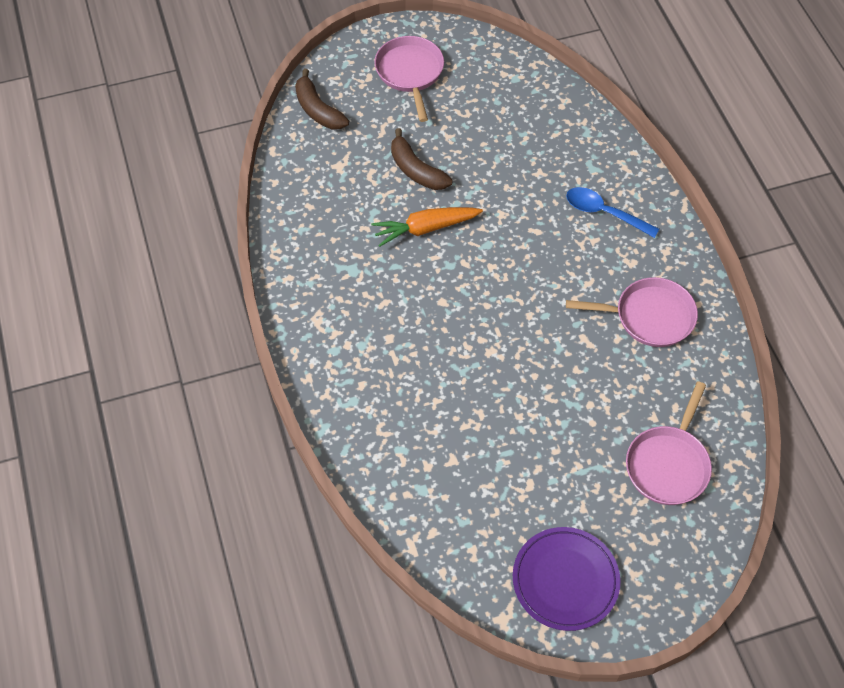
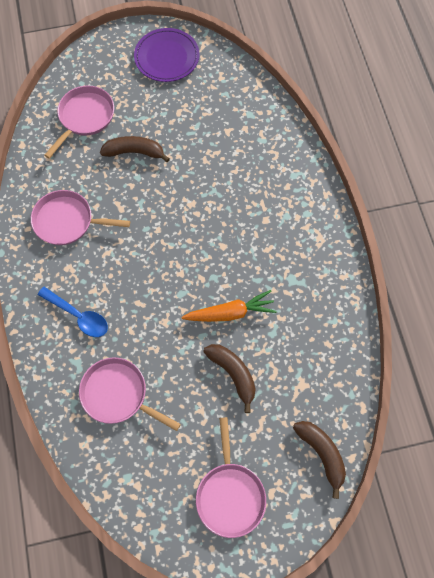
camera: 175 degrees left, 10 degrees up
(540, 144) = (118, 394): none -> pink pan
(582, 417) = (135, 152): none -> brown banana

